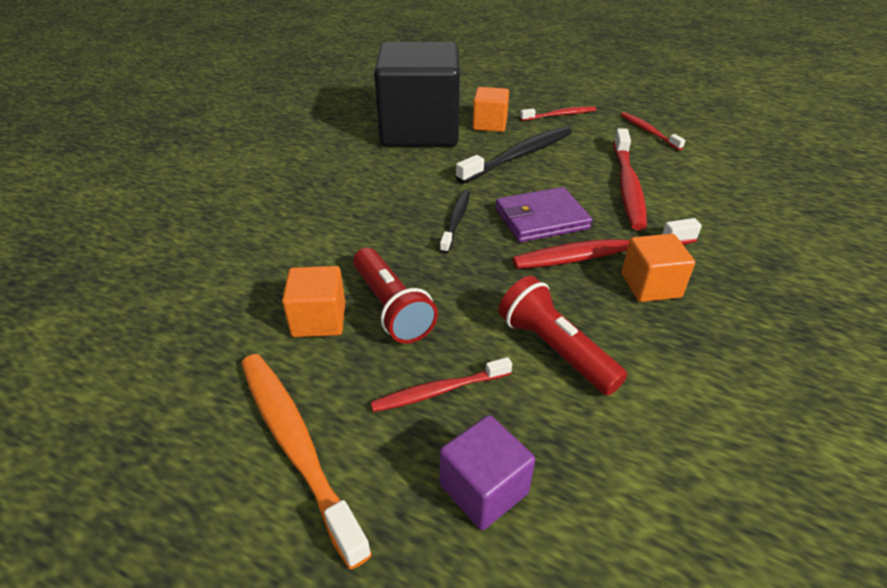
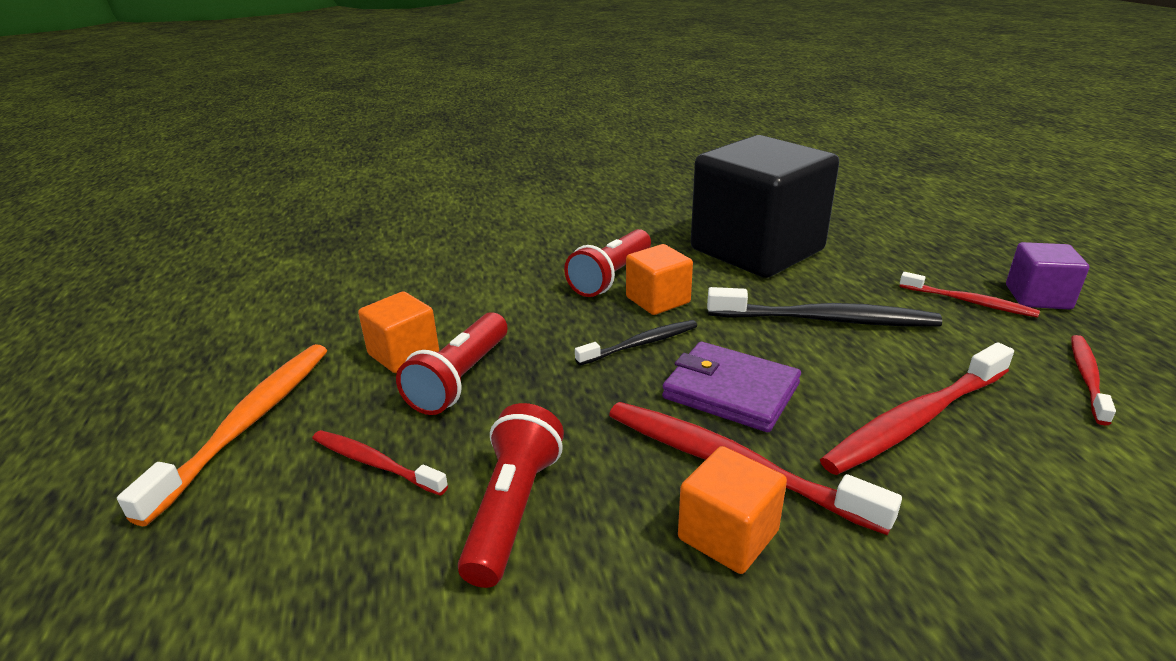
camera: 50 degrees right, 10 degrees down
(364, 189) = (611, 277): none -> red flashlight
(484, 489) = (267, 556): purple cube -> purple cube (1037, 297)
(490, 124) = (849, 275): orange cube -> orange cube (658, 300)

